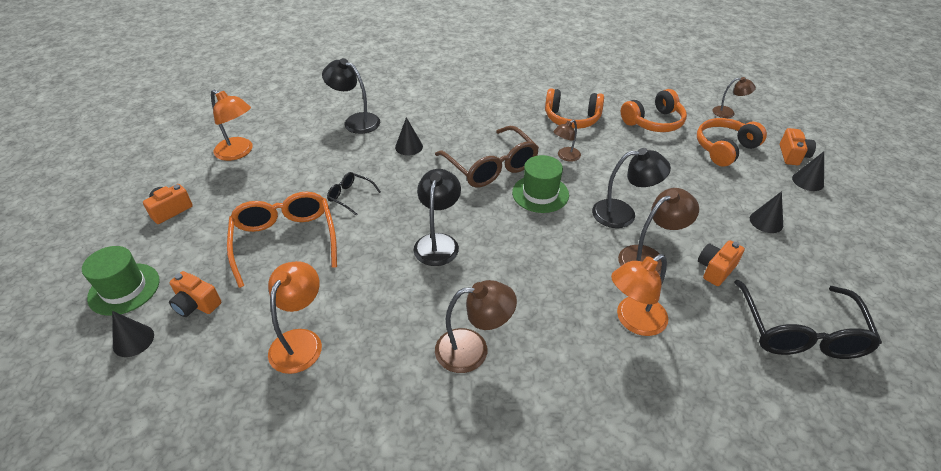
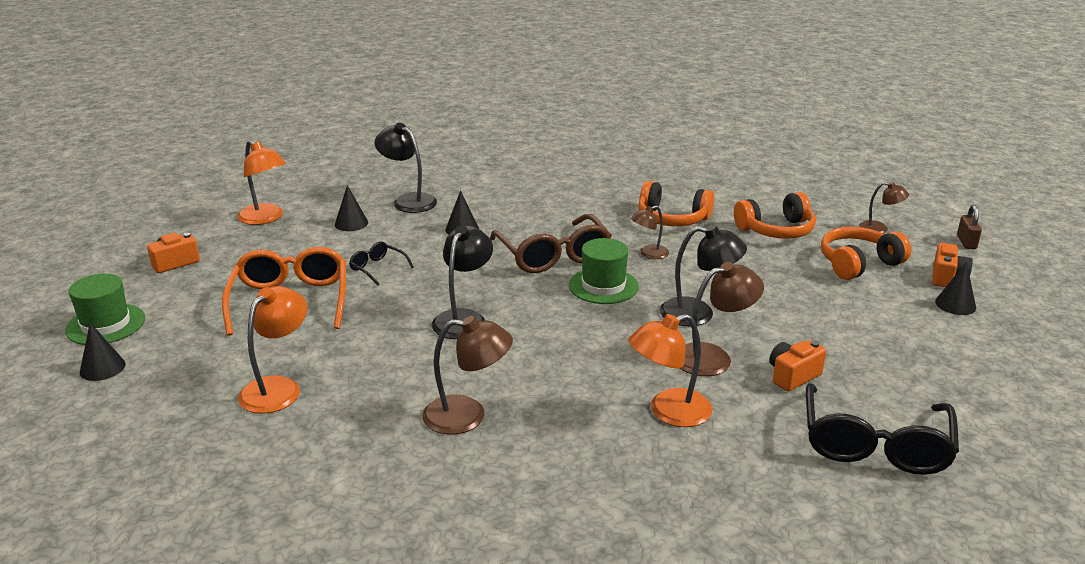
camera: 10 degrees right, 15 degrees down
(196, 304) = (177, 345): orange camera -> none
(766, 221) = (880, 338): black cone -> black cone (351, 223)
(794, 119) = (966, 242): none -> brown padlock

